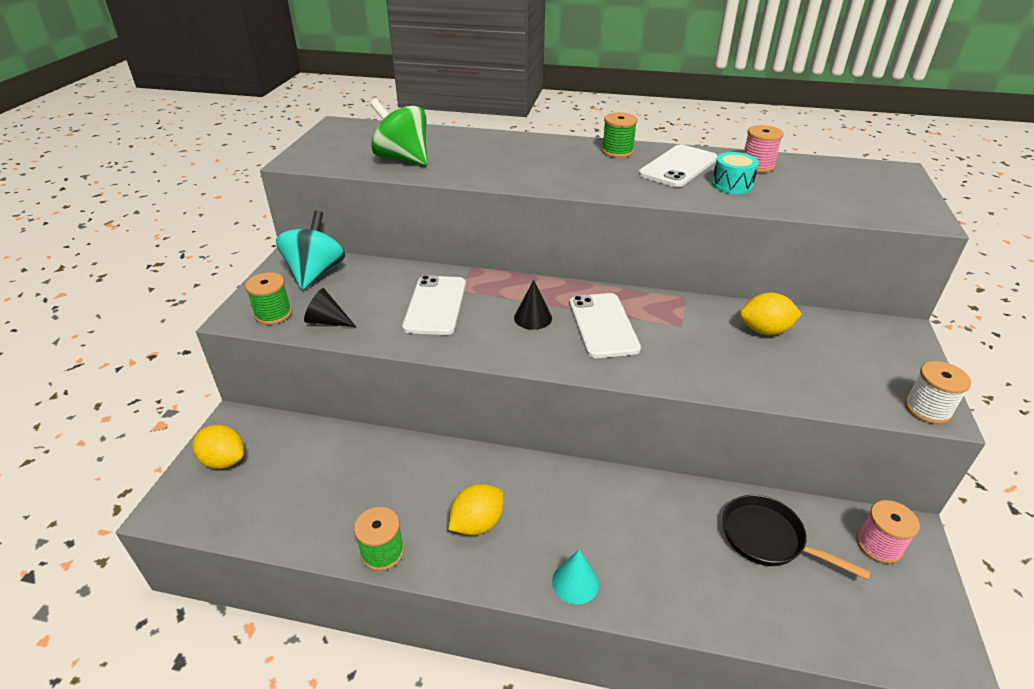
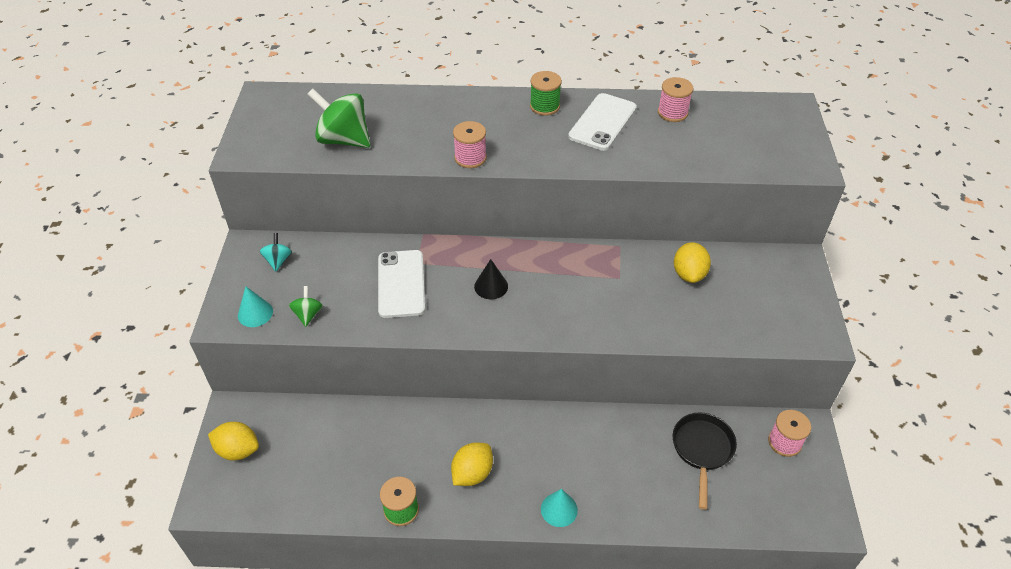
camera: 10 degrees left, 10 degrees up
(273, 314) = (255, 313): green spool -> turquoise cone
(316, 273) = (278, 261): turquoise spinning top -> turquoise spinning top, size x0.50
(327, 321) = (308, 314): black cone -> green spinning top
(528, 181) = (470, 158): none -> pink spool
(603, 325) = (553, 286): white phone -> none
(732, 185) = (652, 142): turquoise drum -> none
(765, 330) = (689, 274): yellow lemon -> yellow lemon turned 75 degrees counterclockwise
(768, 539) = (702, 450): black pan -> black pan turned 75 degrees clockwise
(927, 409) = (815, 335): white spool -> none

